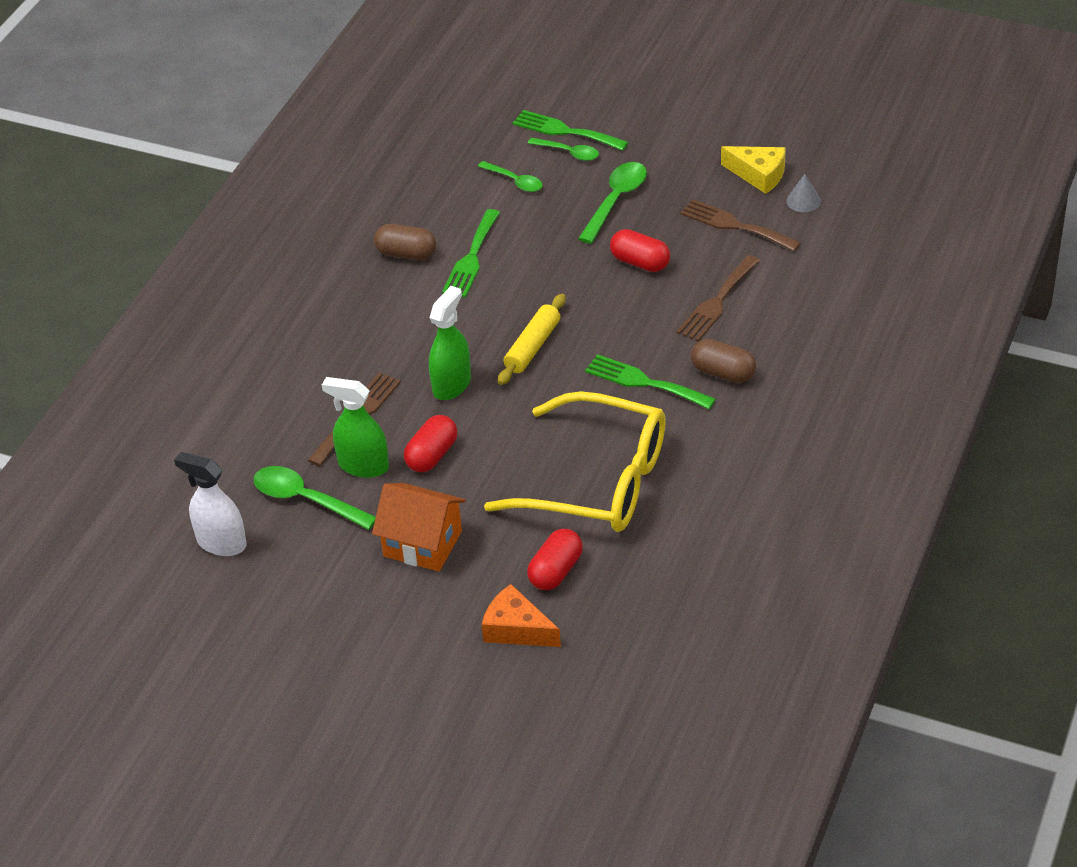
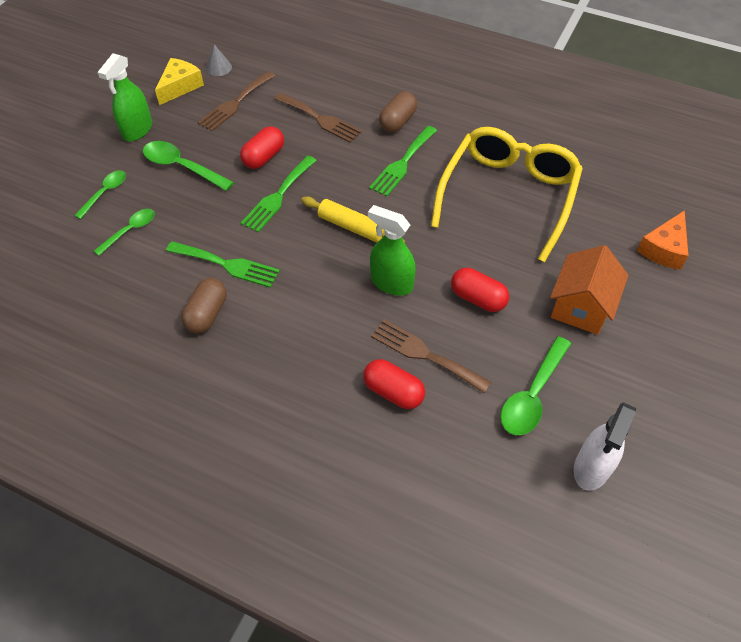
camera: 90 degrees left, 10 degrees up
(363, 465) = (489, 349): green spray bottle -> green spray bottle (137, 130)
(555, 571) = (602, 224): red capsule -> red capsule (393, 392)
(565, 131) = (73, 194): green fork -> green fork (278, 196)

